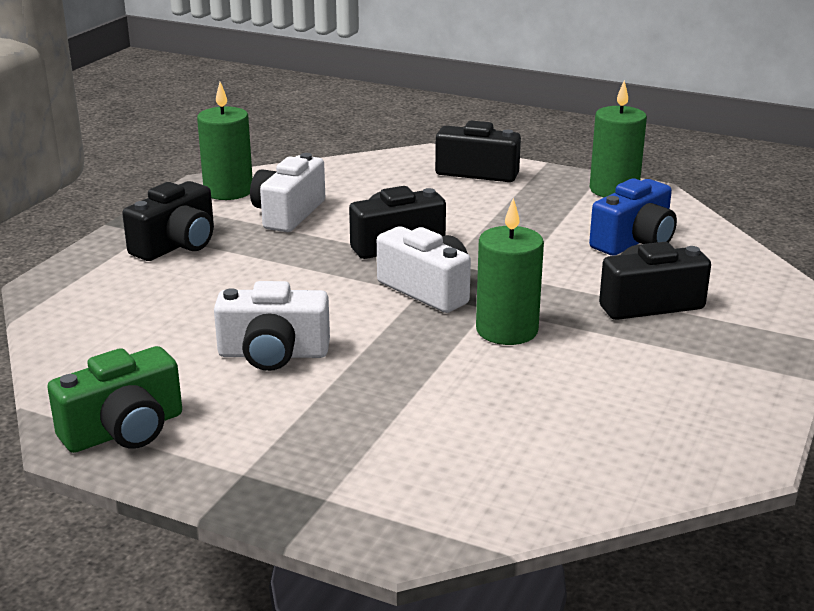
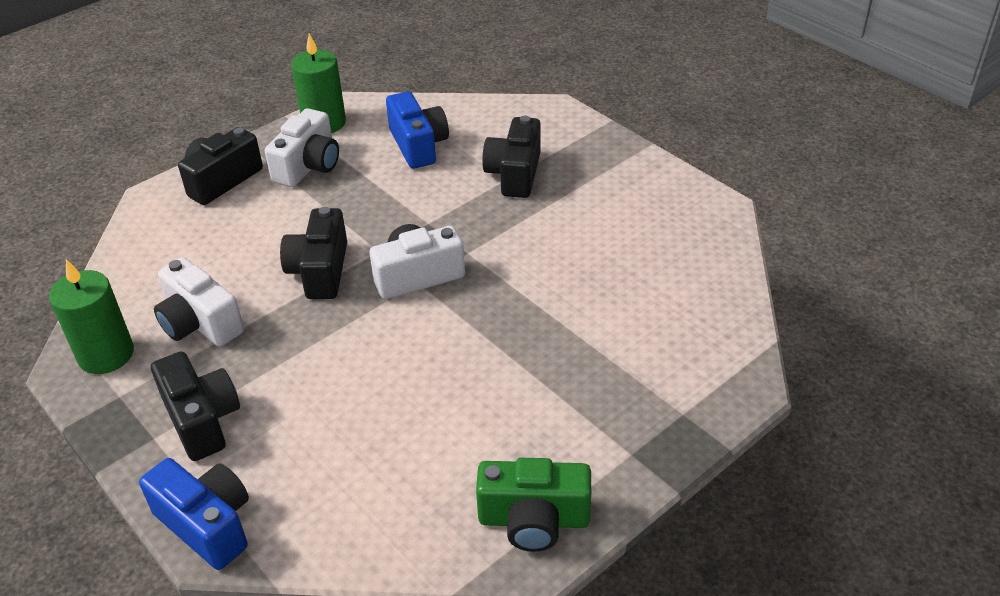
camera: 65 degrees left, 15 degrees up
(65, 278) = (207, 524): none -> blue camera
(124, 430) = (534, 519): green camera -> green camera turned 105 degrees clockwise
(273, 354) = (463, 395): white camera -> white camera (308, 166)
(507, 330) = (508, 253): green candle -> none

